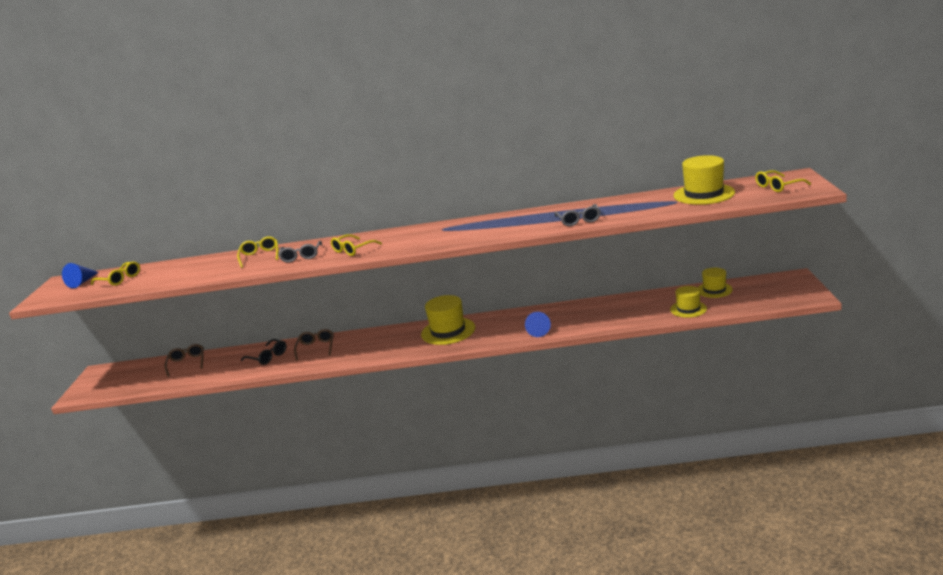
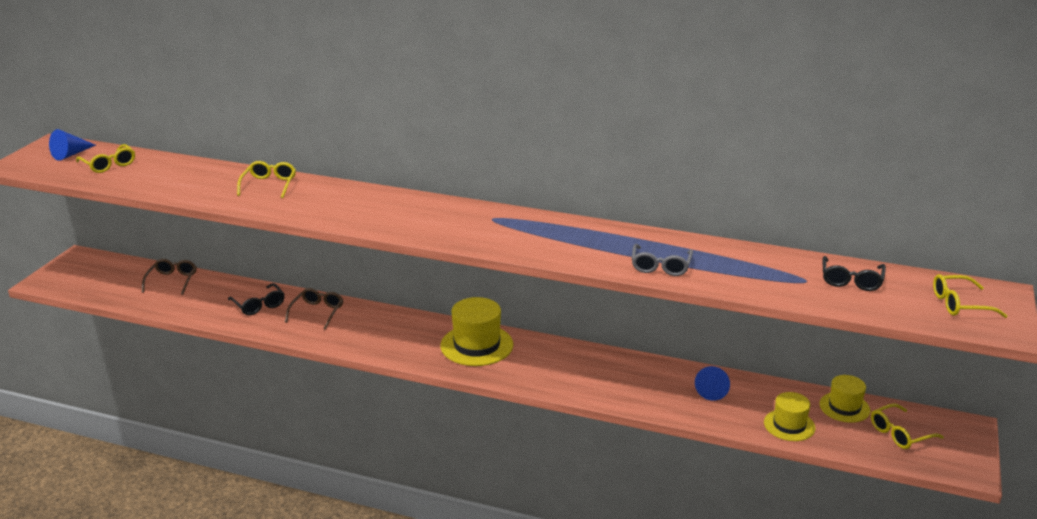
camera: 15 degrees right, 5 degrees up
(301, 256) = (310, 203): grey glasses -> none
(353, 250) = (371, 214): yellow glasses -> yellow glasses (900, 434)
(538, 330) = (581, 386): blue cone -> blue cone (713, 389)
(704, 194) = (851, 280): yellow hat -> black glasses

